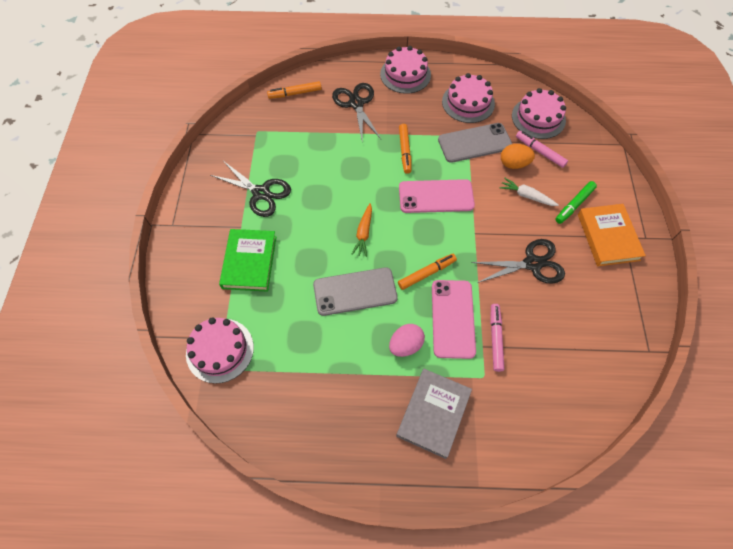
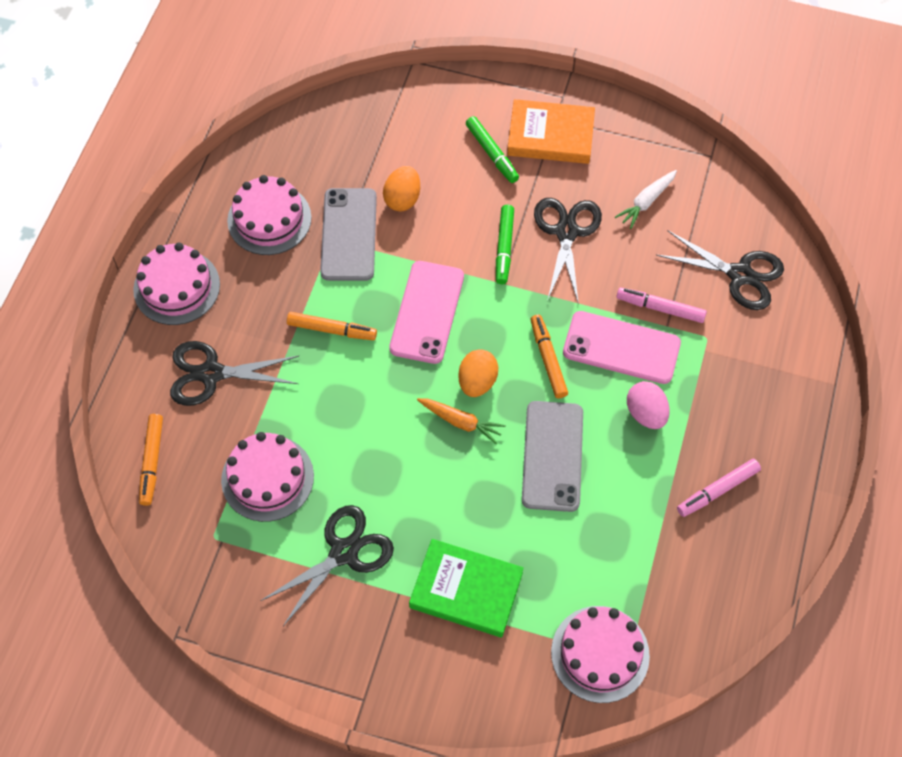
camera: 75 degrees left, 0 degrees up
(395, 235) = (477, 382): none -> orange egg
(433, 413) = (741, 406): grey book -> none
(502, 228) = (504, 248): none -> green marker
(526, 196) = (460, 202): white carrot -> white carrot (646, 202)
(538, 118) = (332, 141): pink cake -> pink cake (267, 478)
(540, 152) = (392, 160): pink marker -> pink marker (717, 490)
(549, 392) = (739, 275): none -> black scissors

